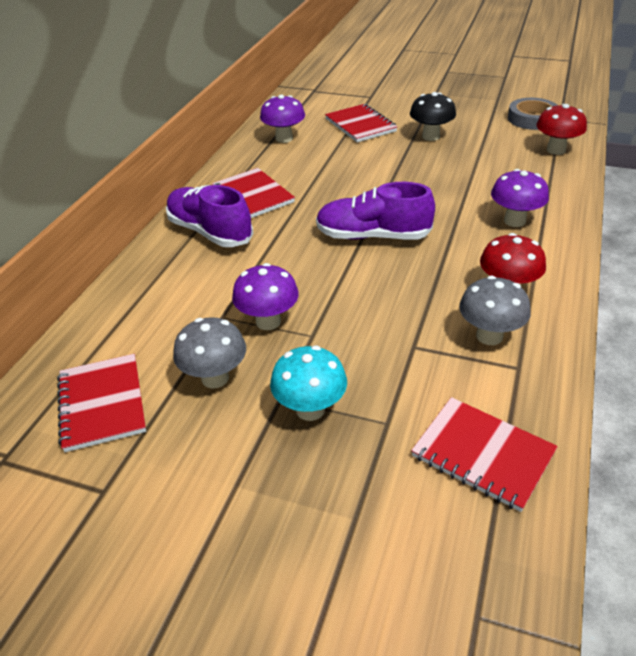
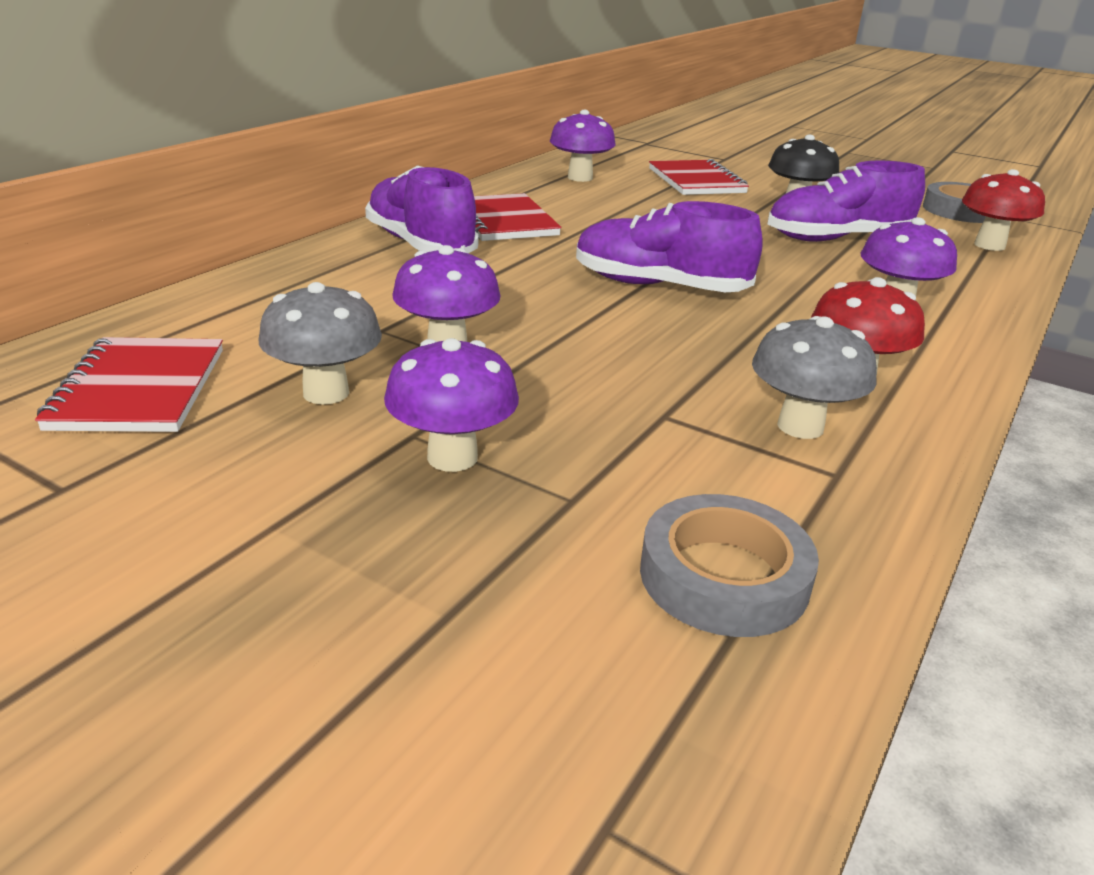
camera: 10 degrees right, 10 degrees down
(310, 409) = (452, 457): turquoise mushroom -> purple mushroom
(465, 165) = (837, 239): none -> purple shoe
(482, 455) = (724, 576): red notebook -> grey tape

